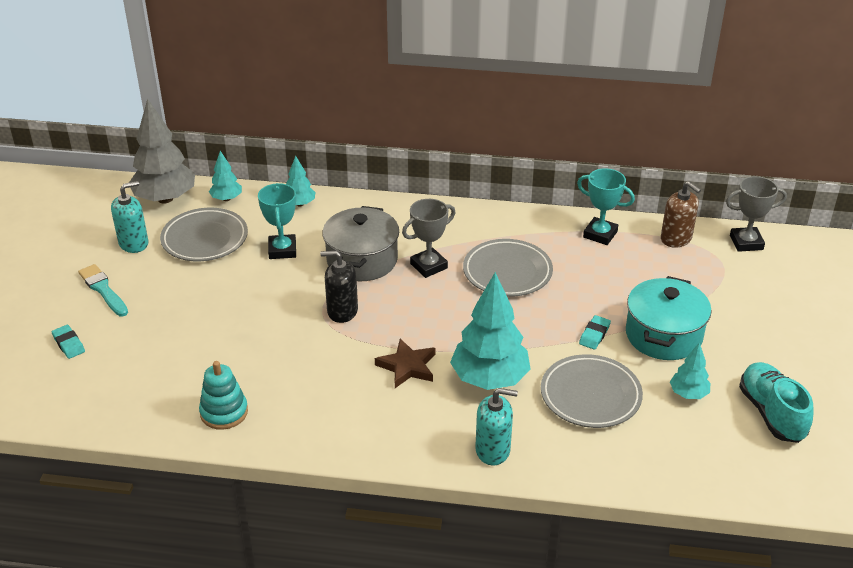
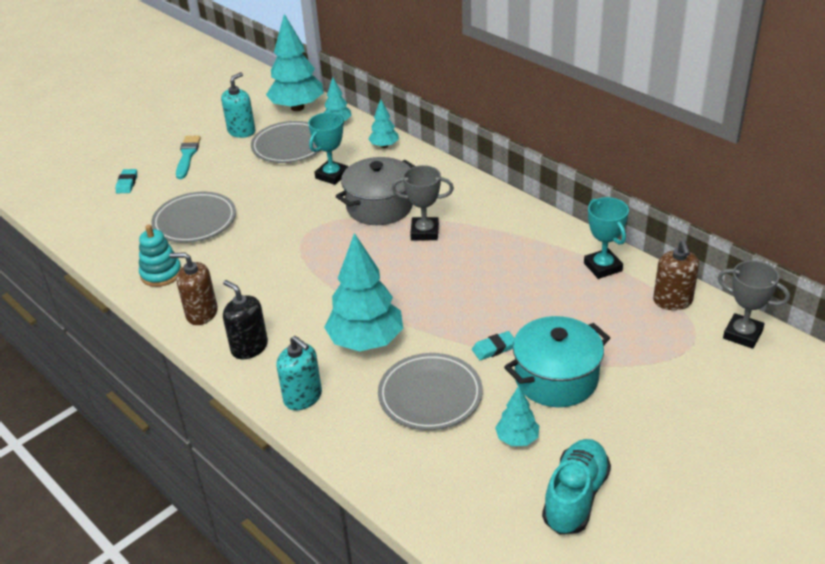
camera: 40 degrees right, 0 degrees up
(133, 243) = (241, 131): turquoise soap dispenser -> turquoise soap dispenser turned 60 degrees counterclockwise
(165, 198) = (297, 107): grey tree -> turquoise tree
(312, 428) = (202, 313): none -> brown soap dispenser
(342, 311) = (320, 238): black soap dispenser -> black soap dispenser (249, 347)
(407, 366) = (317, 302): brown star -> none
(507, 272) = (482, 264): grey plate -> grey plate (195, 221)

